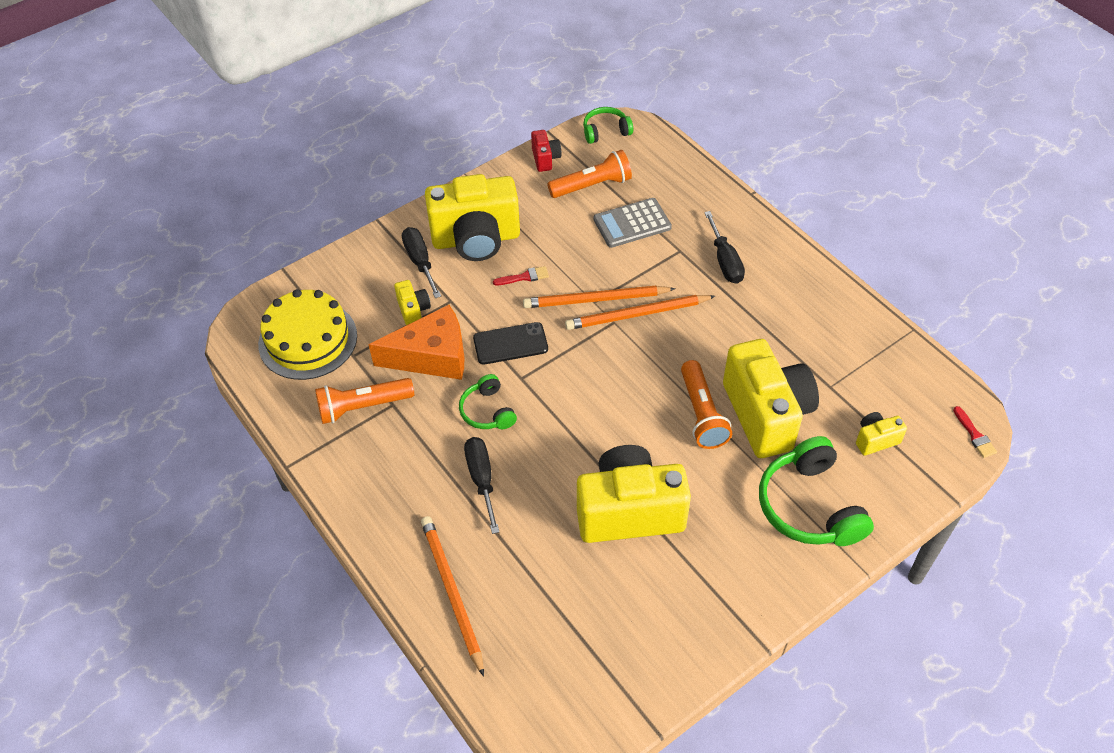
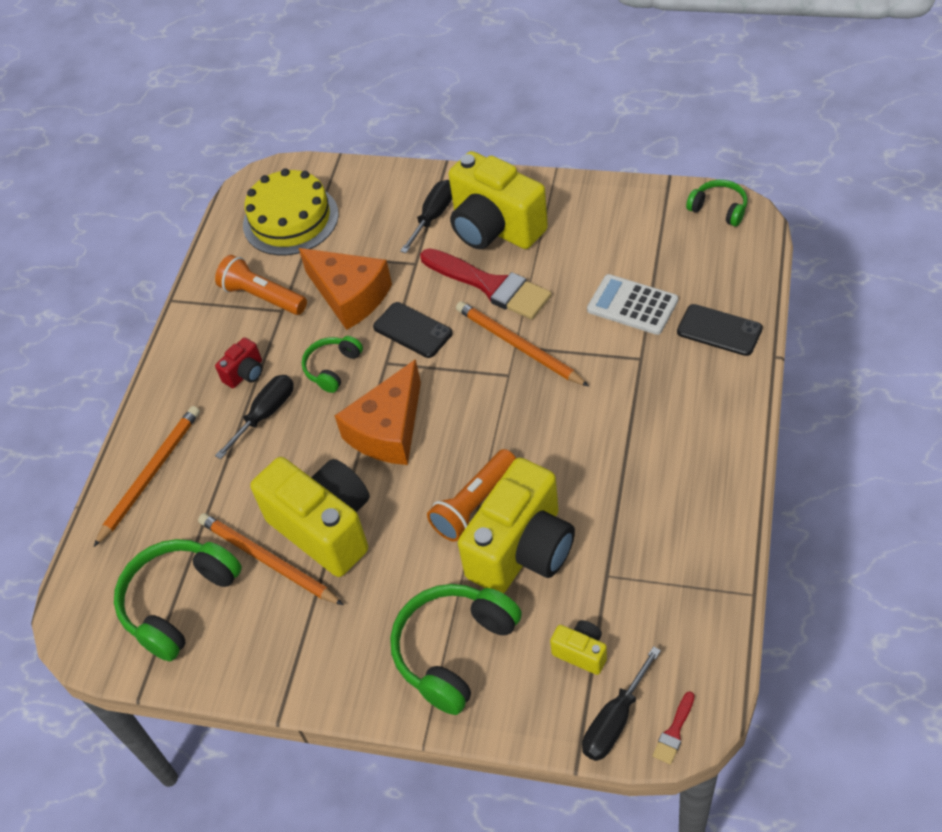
camera: 55 degrees right, 0 degrees up
(413, 311) = (381, 251): yellow camera -> none
(524, 277) = (490, 285): red brush -> red brush, size x2.40
(545, 159) = (635, 198): red camera -> red camera (245, 373)
(584, 417) = (388, 430): none -> orange cheese
(592, 185) = (643, 249): orange flashlight -> none
(598, 650) = (179, 602): none -> green headphones
(632, 223) = (632, 305): grey calculator -> white calculator
(637, 314) = (533, 384): orange pencil -> orange pencil (267, 561)
(702, 201) = (719, 330): none -> black phone
(725, 261) = (666, 397): black screwdriver -> black screwdriver (615, 721)

